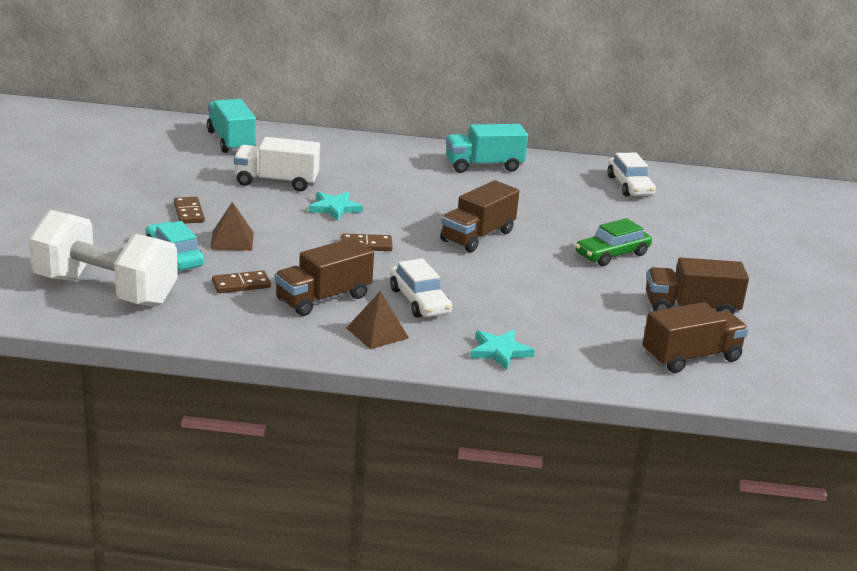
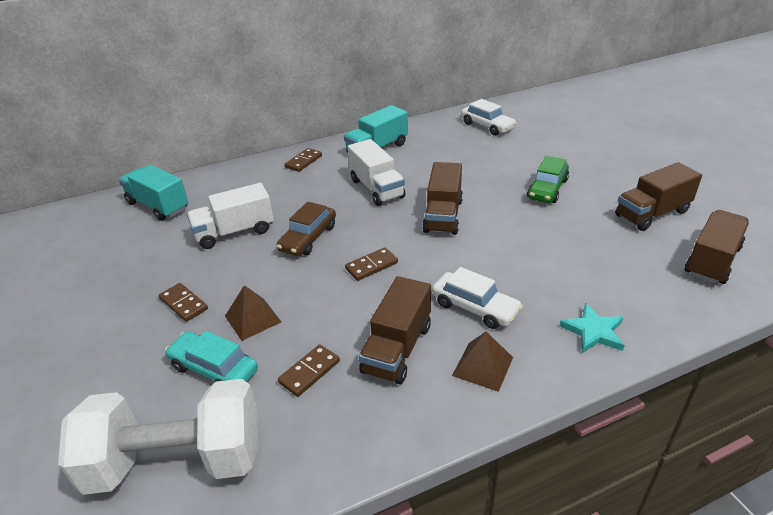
camera: 25 degrees left, 10 degrees up
(334, 208) = (308, 238): turquoise star -> brown car
(398, 152) = (303, 161): none -> brown domino
(441, 196) = (377, 188): none -> white truck

